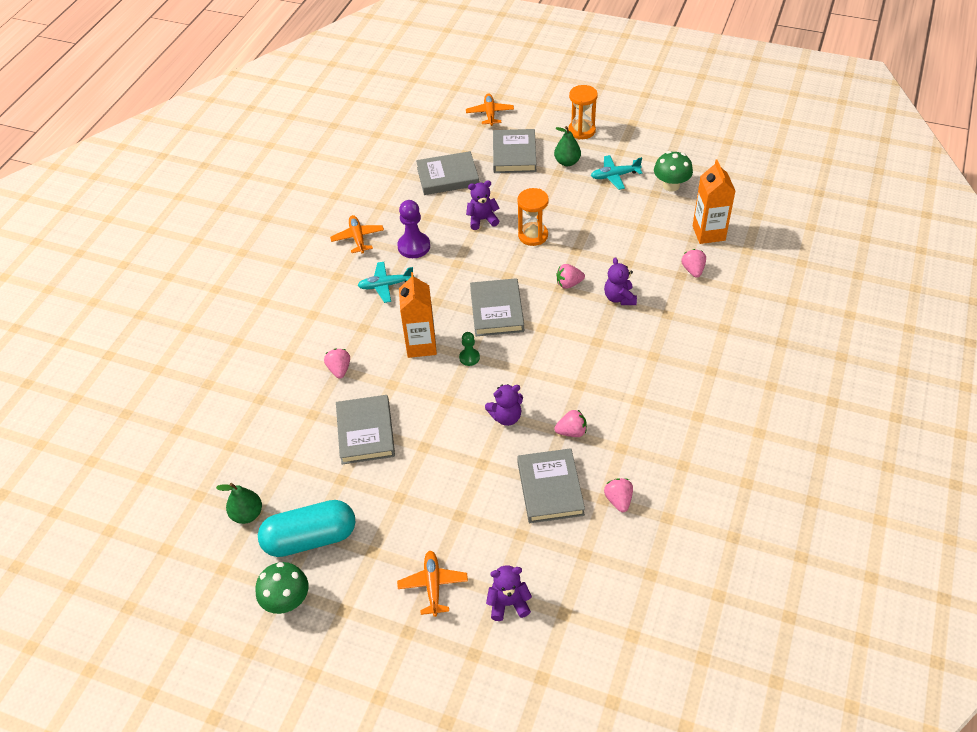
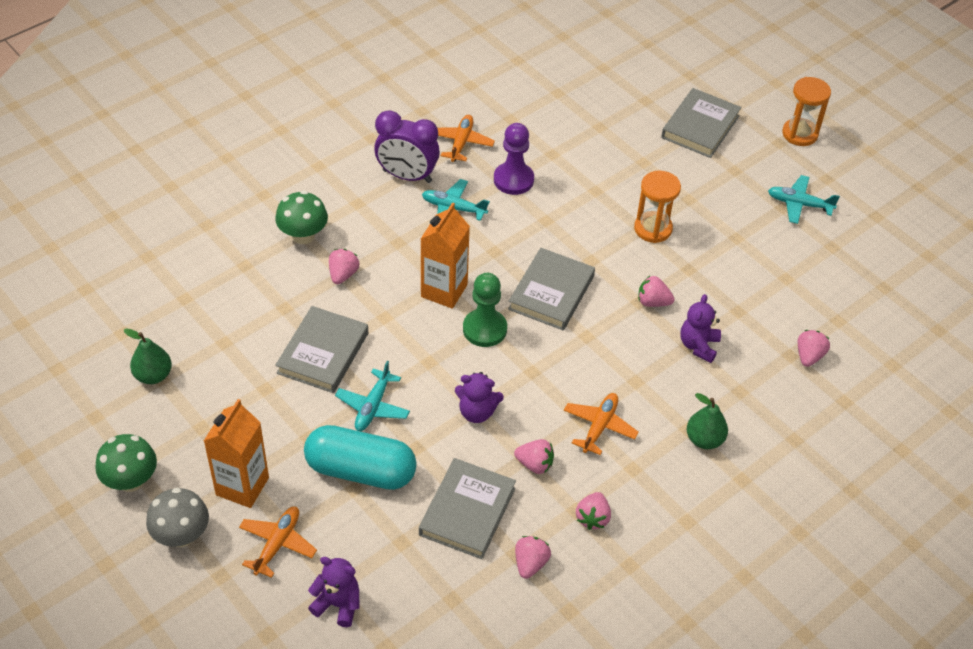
camera: 25 degrees right, 0 degrees up
(310, 538) = (194, 432): turquoise capsule -> turquoise capsule (361, 471)
(335, 278) = (407, 176): none -> purple clock
(356, 619) = (181, 535): none -> grey mushroom
(430, 451) = (373, 407): none -> turquoise plane
(447, 177) = (606, 119): grey book -> none
(469, 358) = (484, 329): green pawn -> green pawn, size x1.76
(482, 220) = (609, 185): purple teddy bear -> none
(490, 113) = (707, 67): orange plane -> orange plane (599, 426)
(567, 162) = (755, 163): green pear -> green pear (704, 439)
(636, 447) = (592, 518): none -> pink strawberry
(671, 185) = (858, 246): green mushroom -> green mushroom (303, 235)
(708, 233) = (861, 322): orange carton -> orange carton (242, 486)

